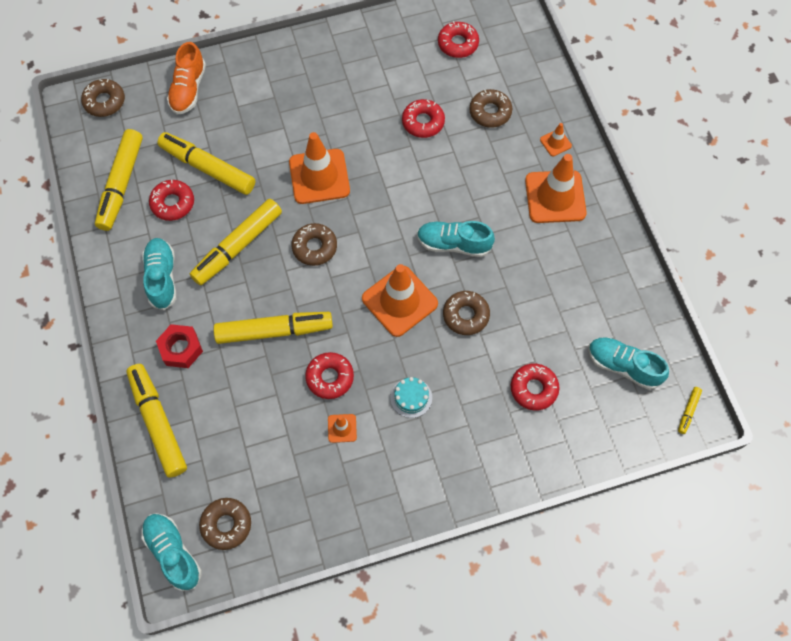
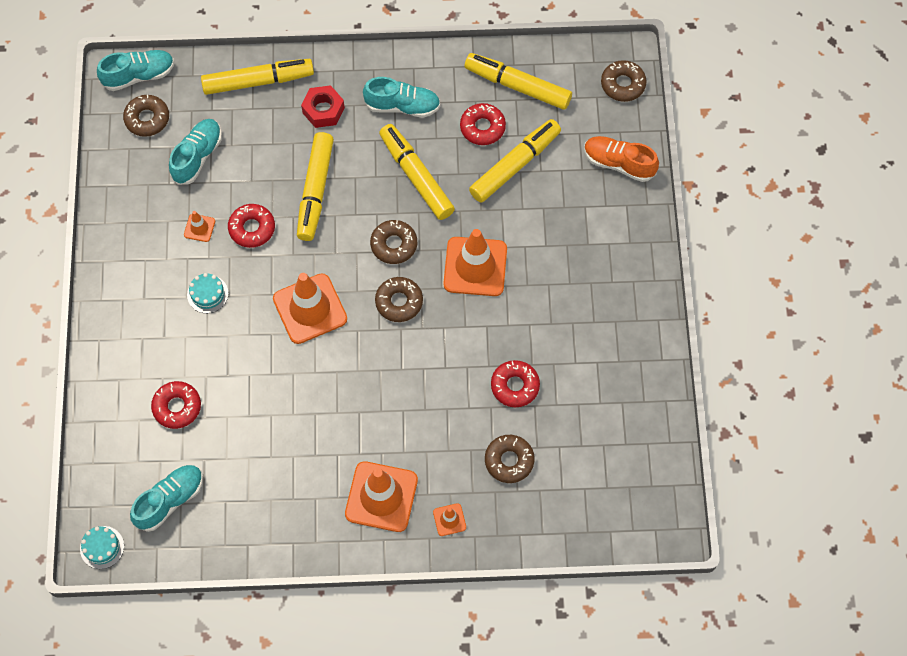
camera: 105 degrees right, 0 degrees up
(453, 244) = (357, 376): turquoise shoe -> turquoise shoe (197, 156)
(458, 44) = (612, 452): red donut -> none
(466, 315) = (274, 366): brown donut -> brown donut (399, 302)
(688, 411) = (102, 547): yellow marker -> turquoise cake

